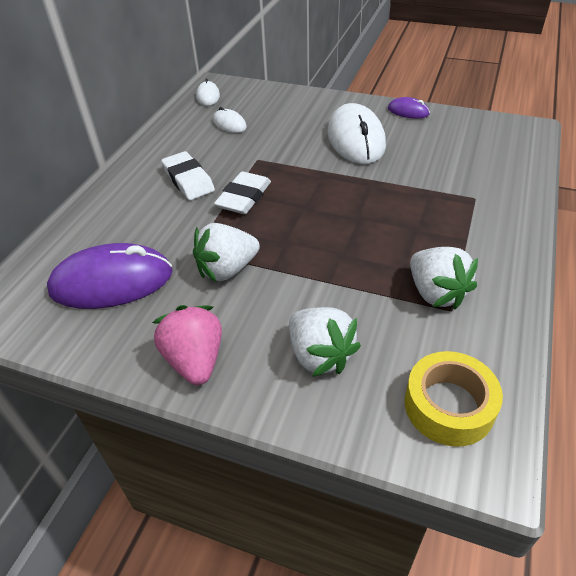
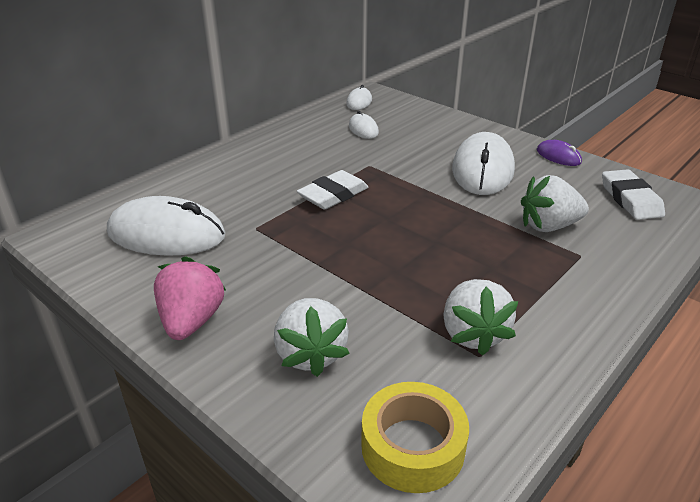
camera: 20 degrees right, 10 degrees down
(112, 281) = (166, 234): purple mouse -> white mouse
(188, 180) = (291, 168): white eraser -> white eraser (630, 199)
(227, 269) = (274, 252): white strawberry -> white strawberry (548, 226)

